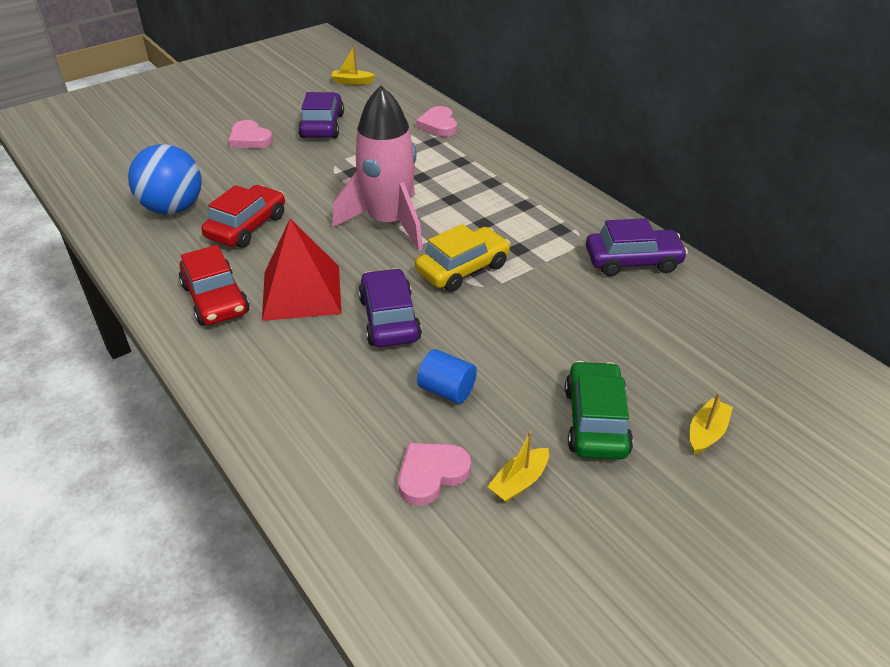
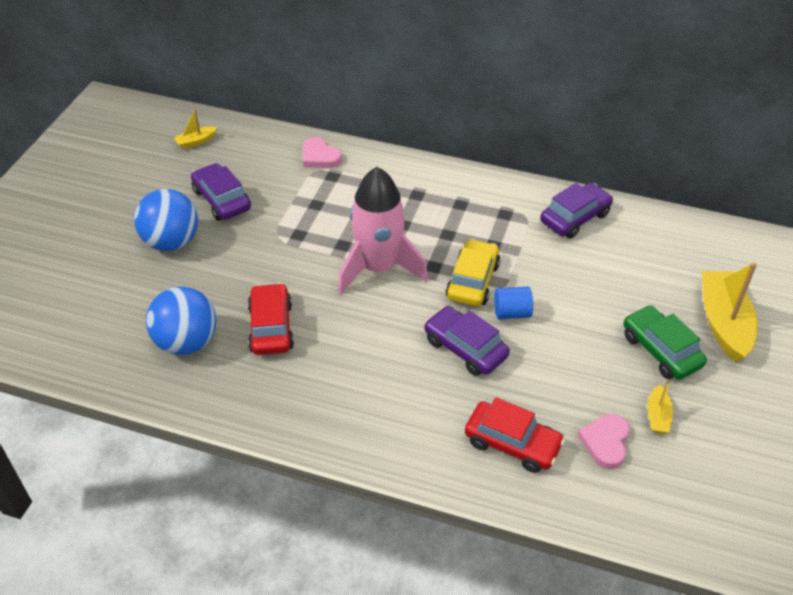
camera: 35 degrees left, 5 degrees up
(215, 299) = (322, 402): red car -> red car (512, 443)
(250, 139) = (171, 242): pink heart -> blue ball
(302, 292) = (380, 361): red pyramid -> none
(447, 390) = (557, 380): blue cylinder -> blue cylinder (512, 313)
(706, 433) = (724, 323): yellow boat -> yellow boat, size x2.11

